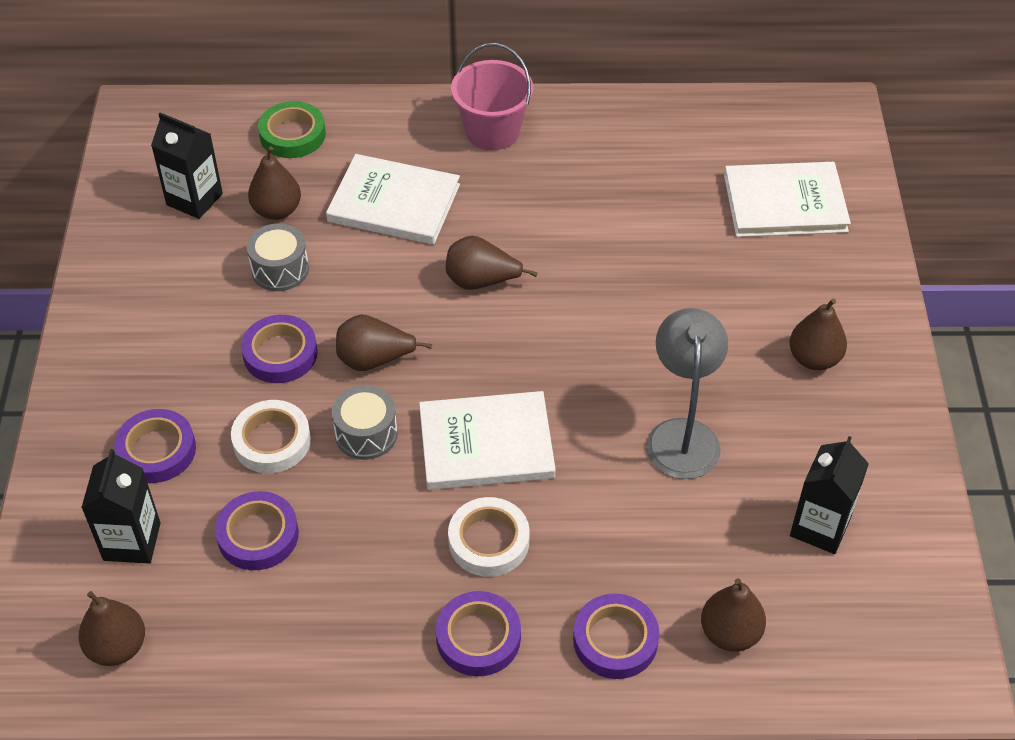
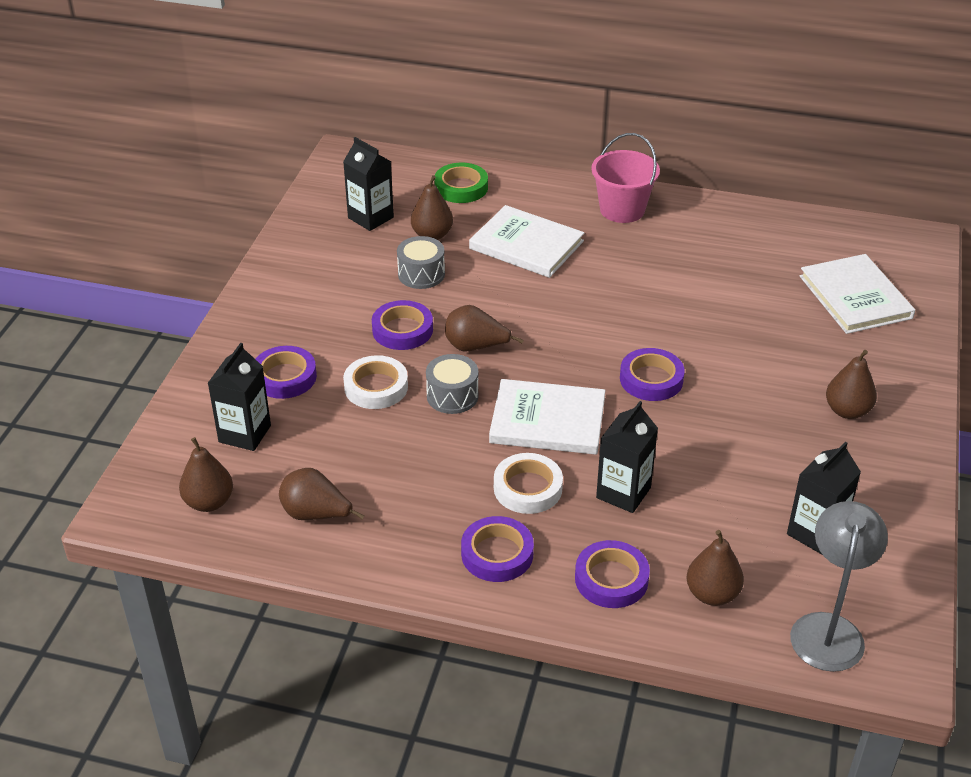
camera: 15 degrees right, 10 degrees down
(258, 535) = (343, 448): purple tape -> purple tape (651, 379)
(481, 281) = (580, 309): brown pear -> brown pear (316, 515)
(598, 522) = (623, 493): none -> black carton
(682, 435) = (715, 444): grey lamp -> grey lamp (828, 629)
(785, 203) = (855, 297): white book -> white book turned 60 degrees clockwise

